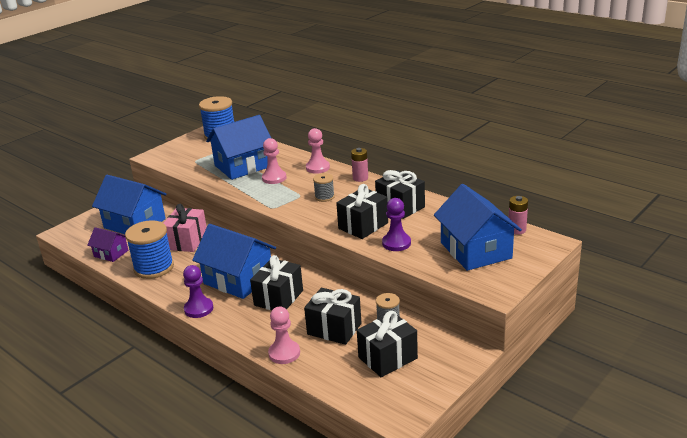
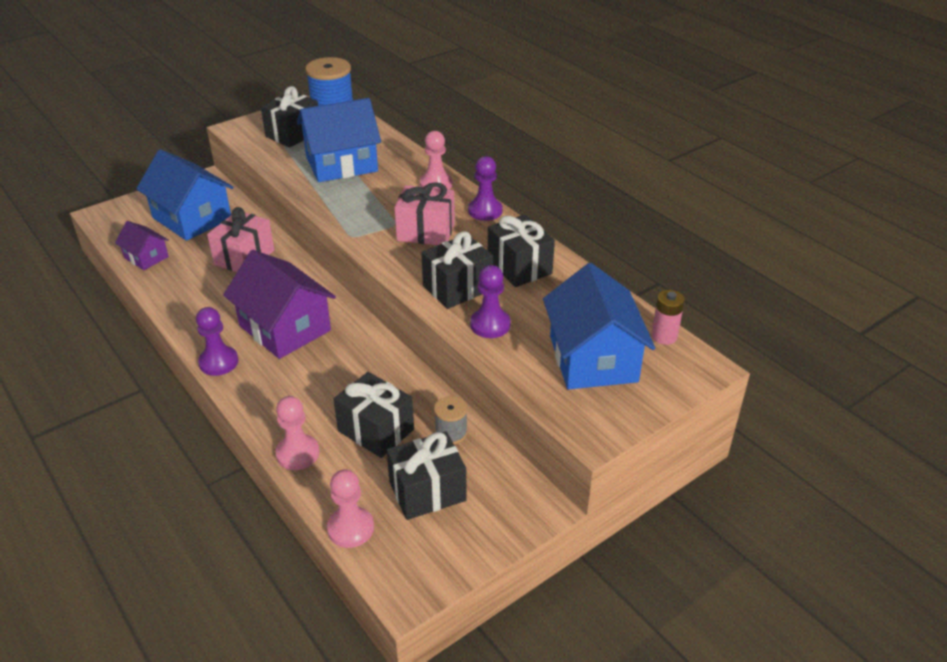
camera: 10 degrees right, 10 degrees up
(154, 267) = (189, 289): blue spool -> none
(238, 279) = (285, 328): blue house -> purple house
(274, 178) = (373, 190): pink pawn -> pink pawn (350, 528)
(278, 298) = (324, 367): black gift -> black gift (293, 134)
(324, 197) = (426, 232): grey spool -> pink gift
(360, 178) = (485, 211): pink battery -> purple pawn

